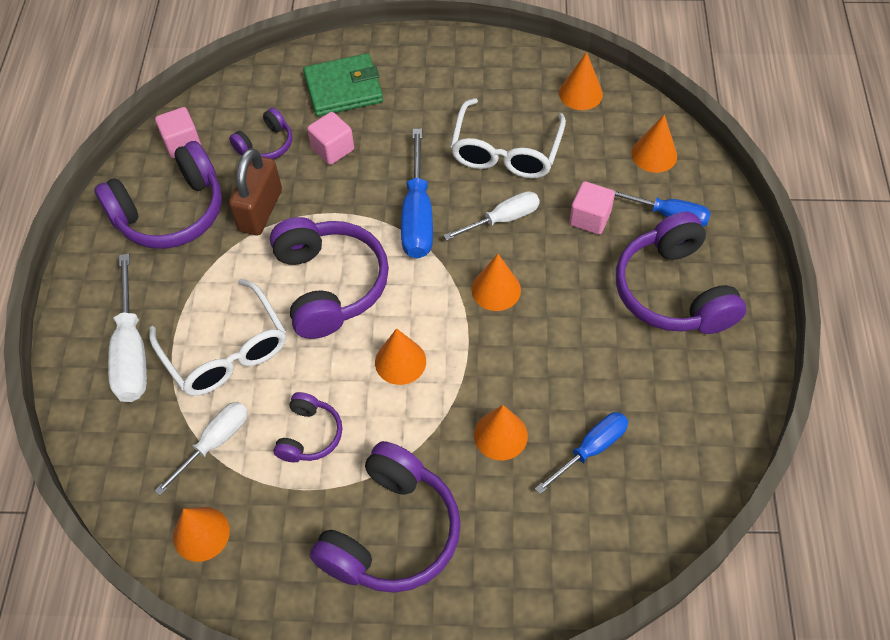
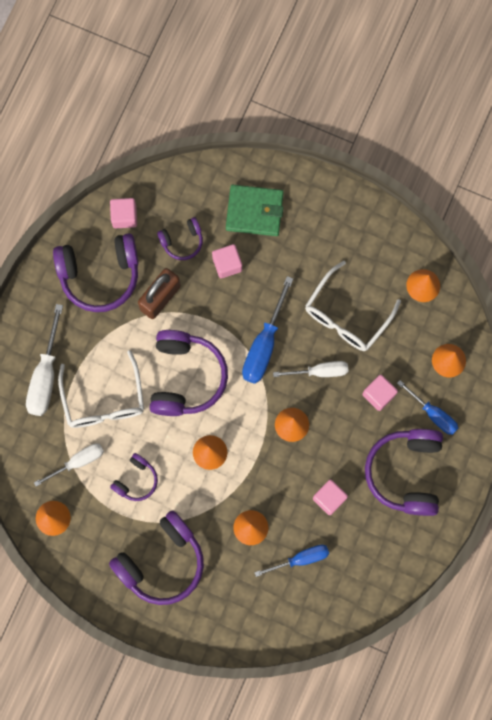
camera: 20 degrees right, 20 degrees up
(590, 358) = (329, 498): none -> pink cube

